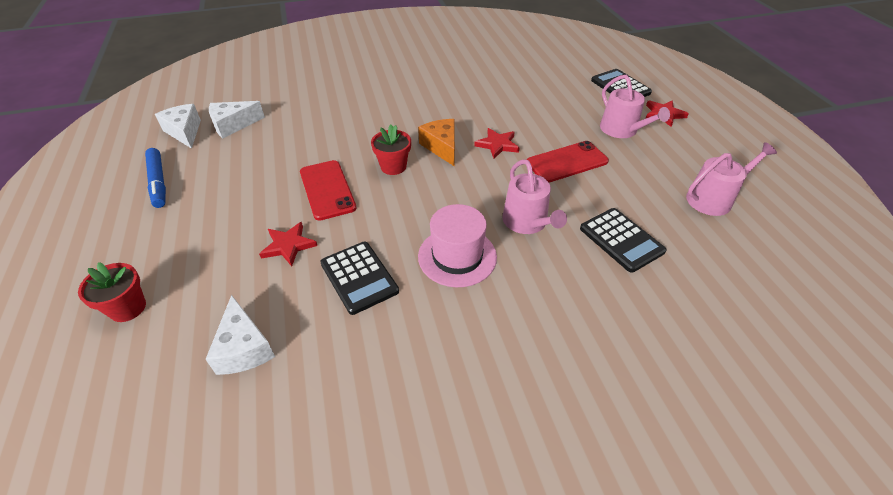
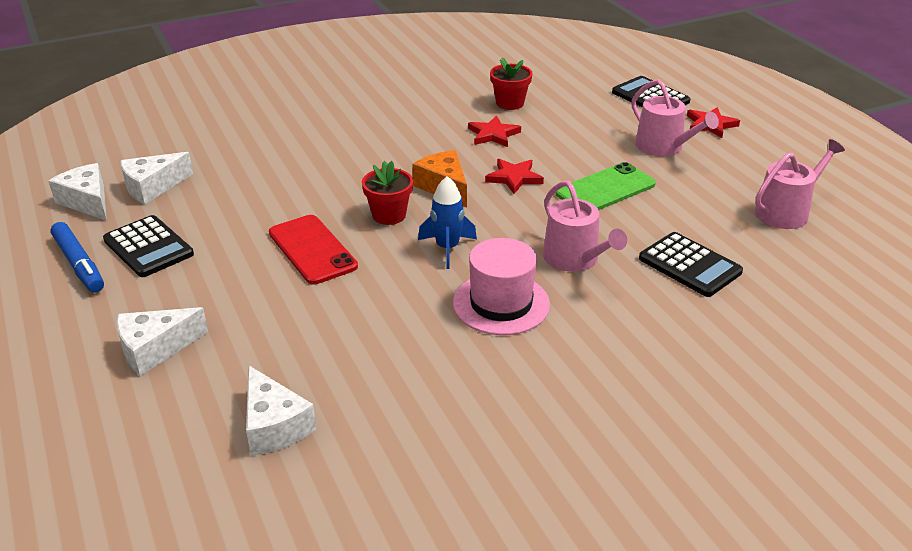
camera: 10 degrees left, 10 degrees down
(128, 308) = (106, 404): red flower pot -> red flower pot (510, 103)
(182, 262) = (155, 349): none -> white cheese
(288, 245) = (286, 315): red star -> red star (493, 134)
(359, 277) = (388, 338): black calculator -> black calculator (148, 247)
(429, 200) = (447, 248): none -> blue rocket
(567, 162) = (605, 189): red phone -> green phone

